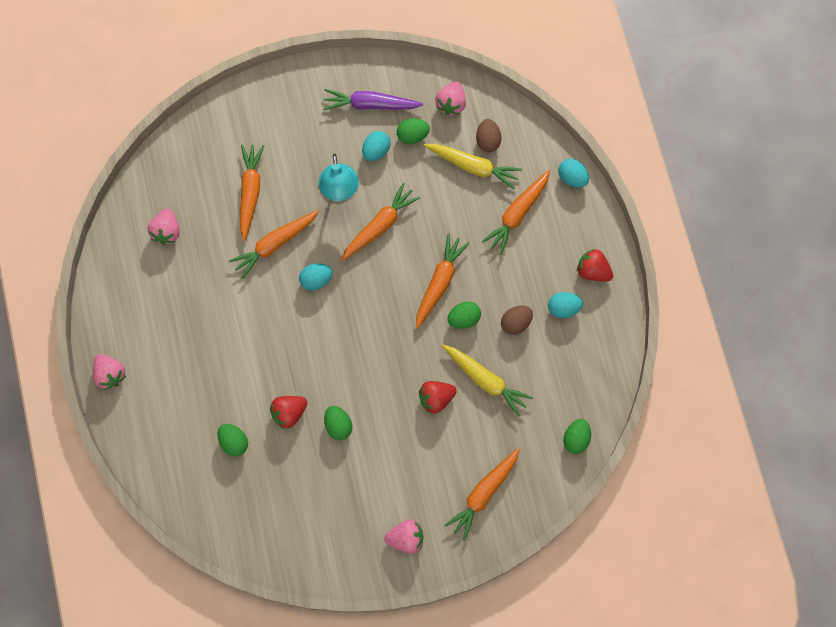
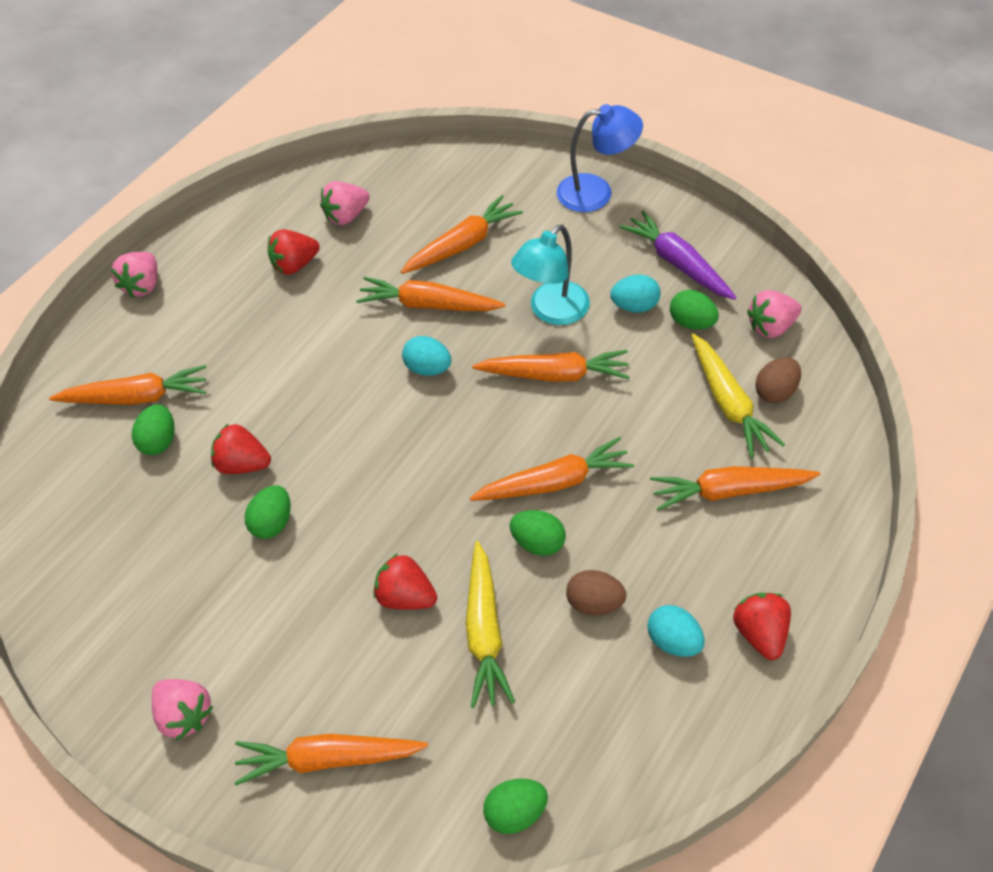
camera: 50 degrees right, 20 degrees down
(177, 286) = (295, 265): none -> red strawberry
(192, 432) = (137, 397): none -> orange carrot
(282, 95) = (596, 192): none -> blue lamp
(572, 178) = (843, 510): turquoise egg -> none

